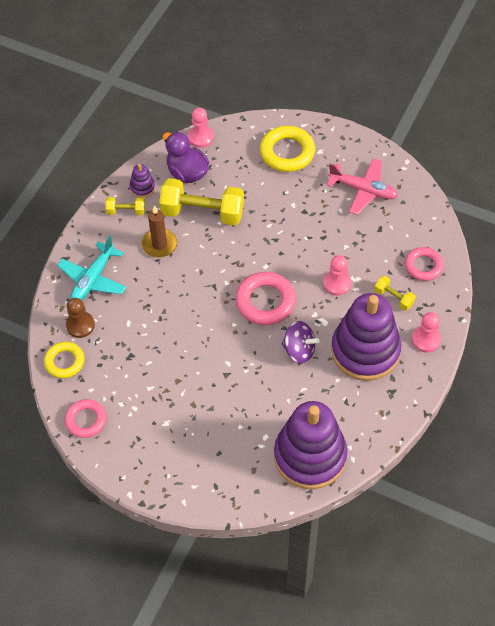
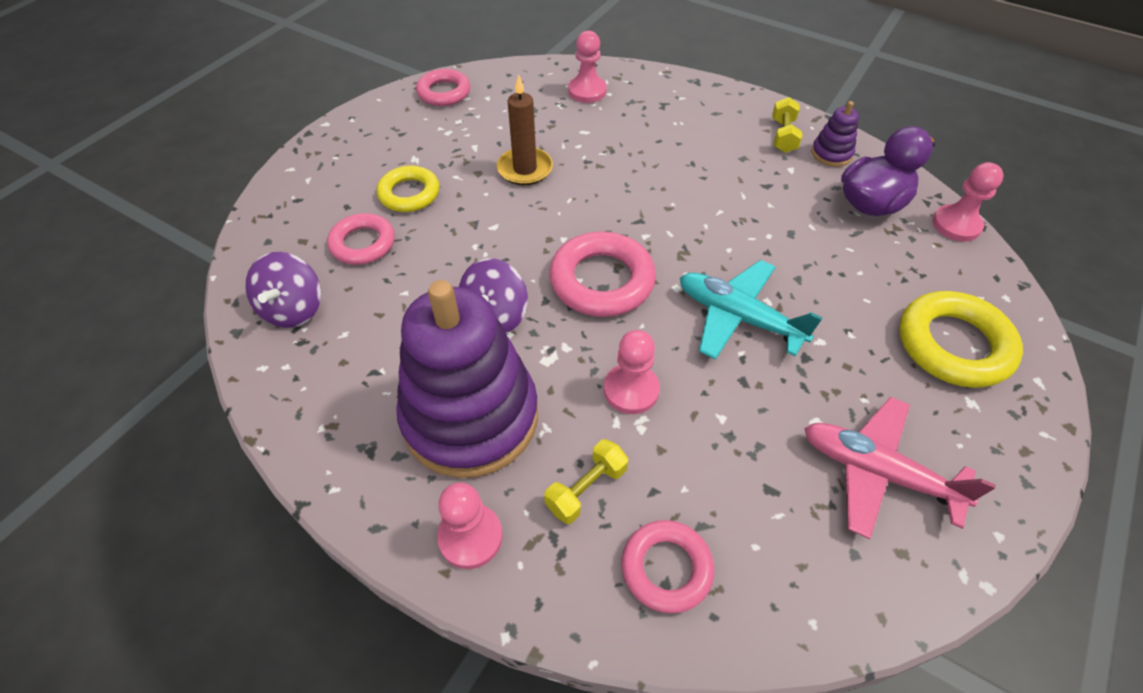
camera: 95 degrees right, 5 degrees down
(64, 362) = (534, 78): yellow ring -> yellow ring (409, 194)
(80, 325) = (587, 91): brown pawn -> pink pawn
(93, 279) = (660, 103): turquoise plane -> turquoise plane (738, 317)
(159, 244) = (721, 166): brown candle -> brown candle (525, 169)
(202, 212) = (788, 216): yellow dumbbell -> none
(252, 433) = (363, 244): none -> pink ring
(310, 456) = (293, 309): purple stacking toy -> purple spinning top
(363, 190) = (877, 472): pink plane -> pink plane turned 90 degrees clockwise

